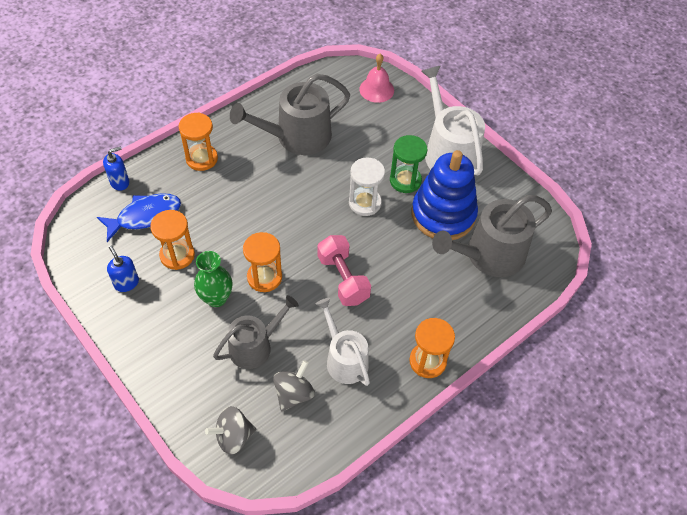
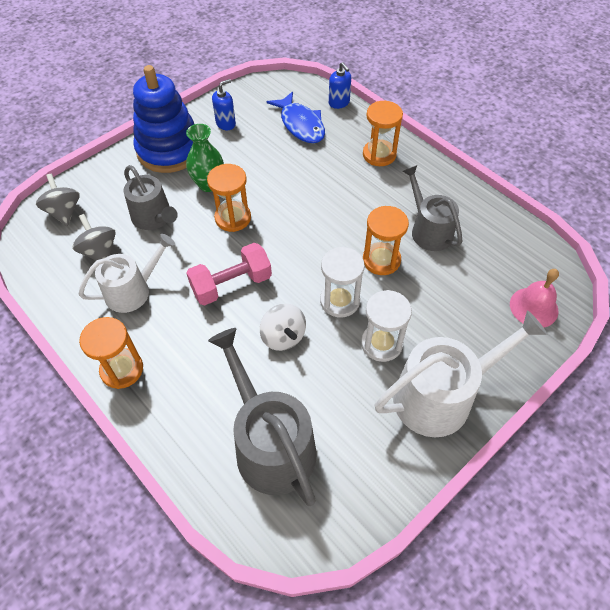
camera: 90 degrees right, 0 degrees up
(177, 255) = (257, 152): orange hourglass -> orange hourglass (381, 260)
(294, 393) = (99, 251): grey spinning top -> grey spinning top turned 150 degrees counterclockwise
(297, 137) = (429, 230): grey watering can -> grey watering can, size x0.65
(397, 243) = (283, 337): none -> white spinning top
(405, 180) = (381, 343): green hourglass -> white hourglass
(443, 214) = (332, 388): blue stacking toy -> blue stacking toy (169, 150)

